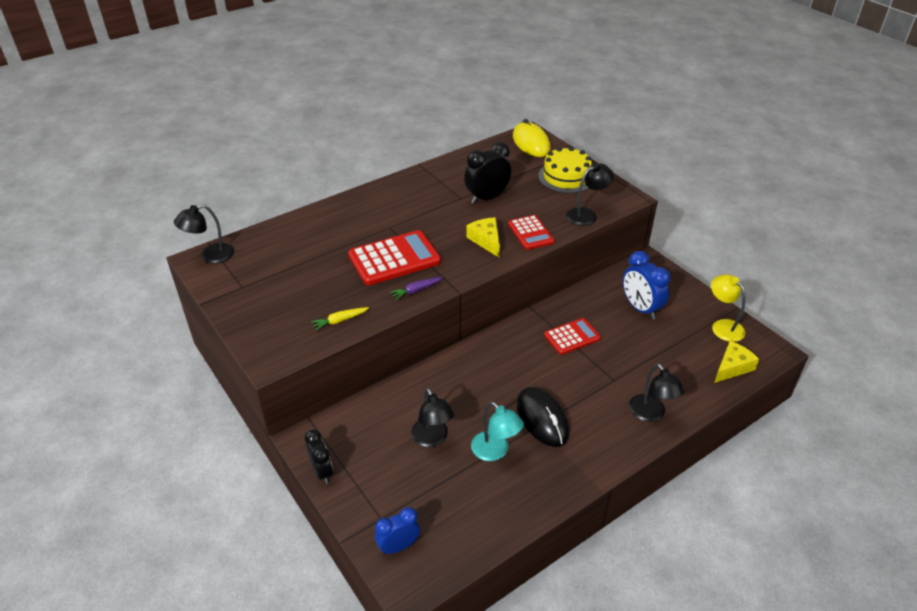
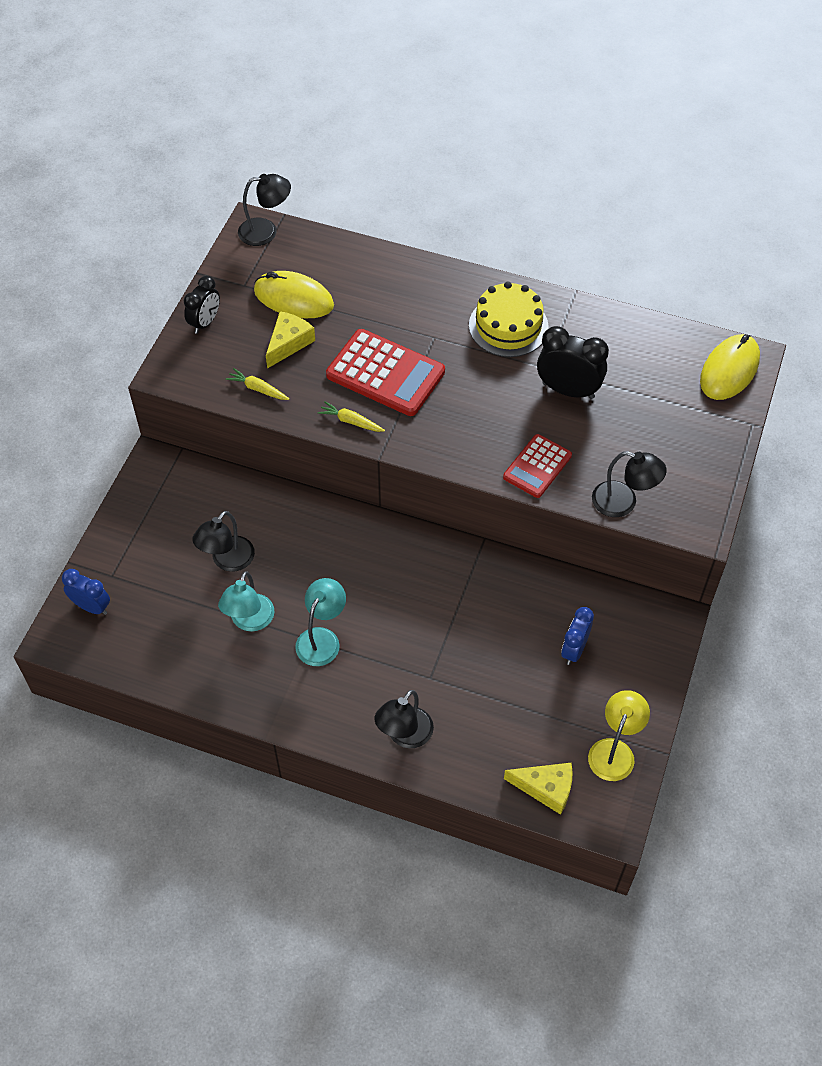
camera: 55 degrees right, 15 degrees up
(210, 256) = (266, 231): black lamp -> black lamp turned 150 degrees clockwise
(284, 269) = (293, 298): none -> yellow mouse
(322, 472) = (129, 500): black clock -> black clock (205, 322)
(416, 291) = (351, 421): purple carrot -> yellow carrot
(486, 240) = (486, 433): yellow cheese -> yellow cheese (288, 343)
(542, 419) = (322, 638): black mouse -> turquoise lamp
(566, 177) = (686, 443): yellow cake -> yellow cake (508, 326)
(572, 337) = (467, 605): red calculator -> none
(640, 308) = (574, 650): blue clock -> blue clock, size x0.66

